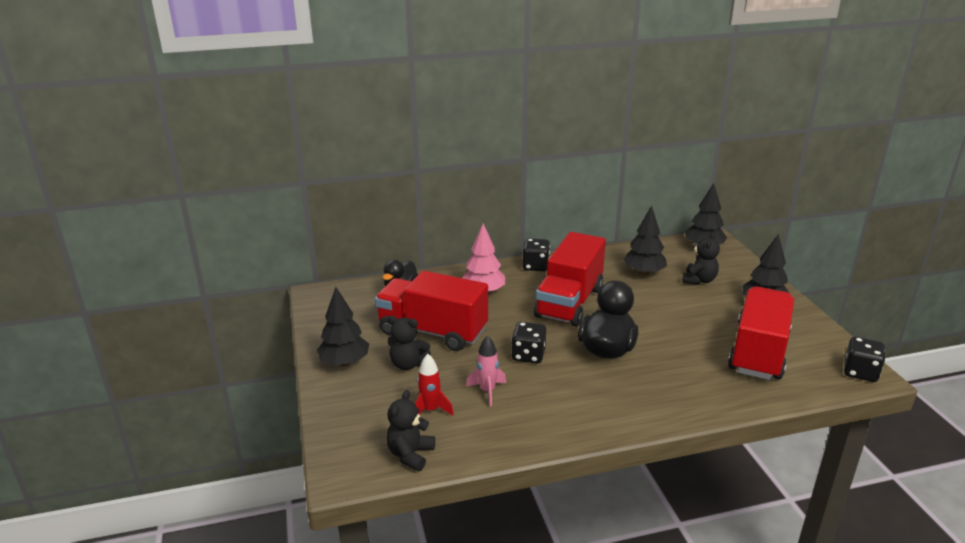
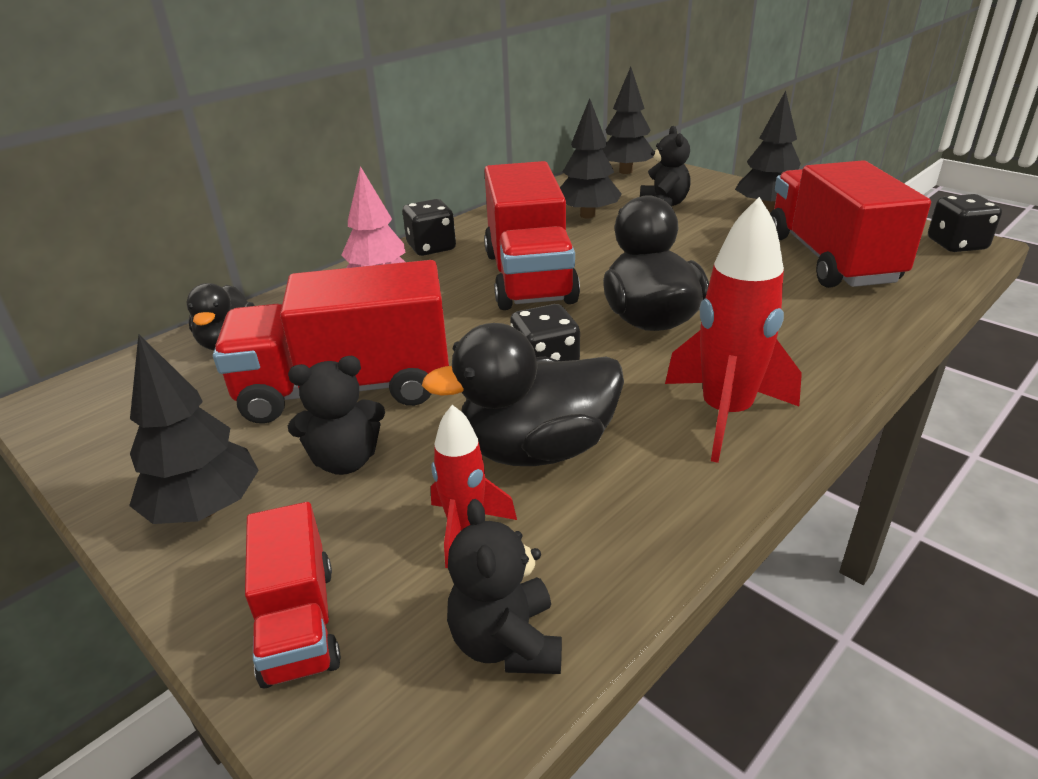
camera: 30 degrees left, 5 degrees up
(348, 417) = (299, 623): none -> red truck
(487, 391) = (536, 449): pink rocket -> black duck
(589, 411) = (725, 414): none -> red rocket

